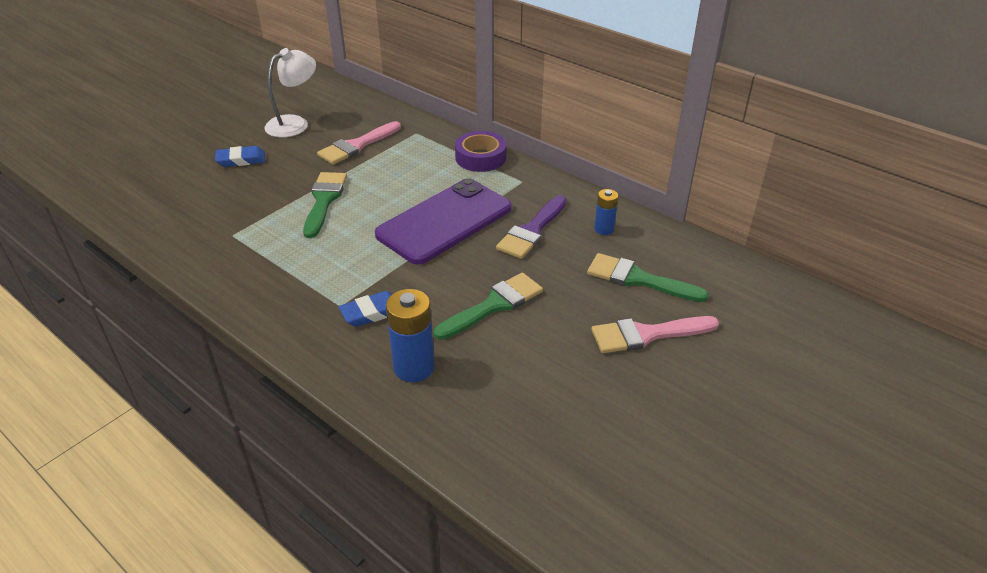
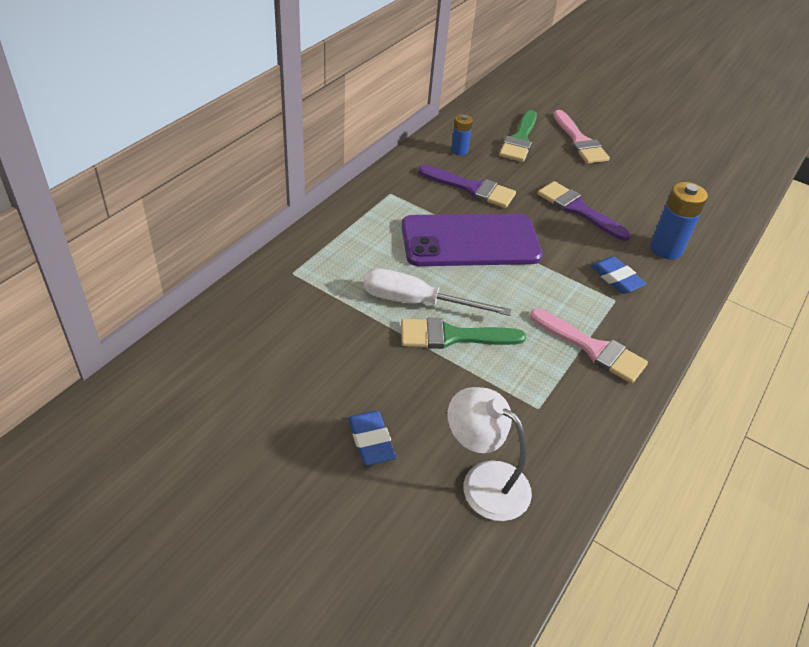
camera: 100 degrees left, 5 degrees up
(294, 123) = (264, 399): white lamp -> white lamp (484, 481)
(357, 146) = (326, 323): pink brush -> pink brush (592, 348)
(368, 186) = (417, 302): none -> white screwdriver
(444, 221) = (470, 241): purple phone -> purple phone turned 45 degrees counterclockwise
(480, 157) = (347, 220): purple tape -> none
(493, 305) = (578, 210): green brush -> purple brush

